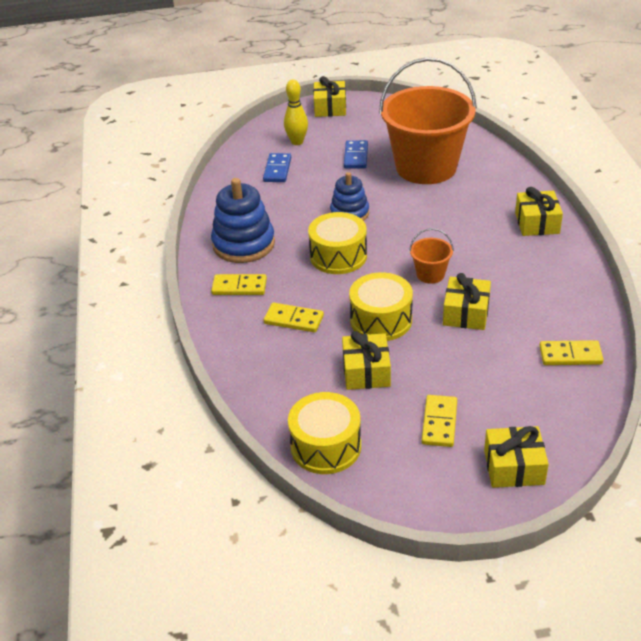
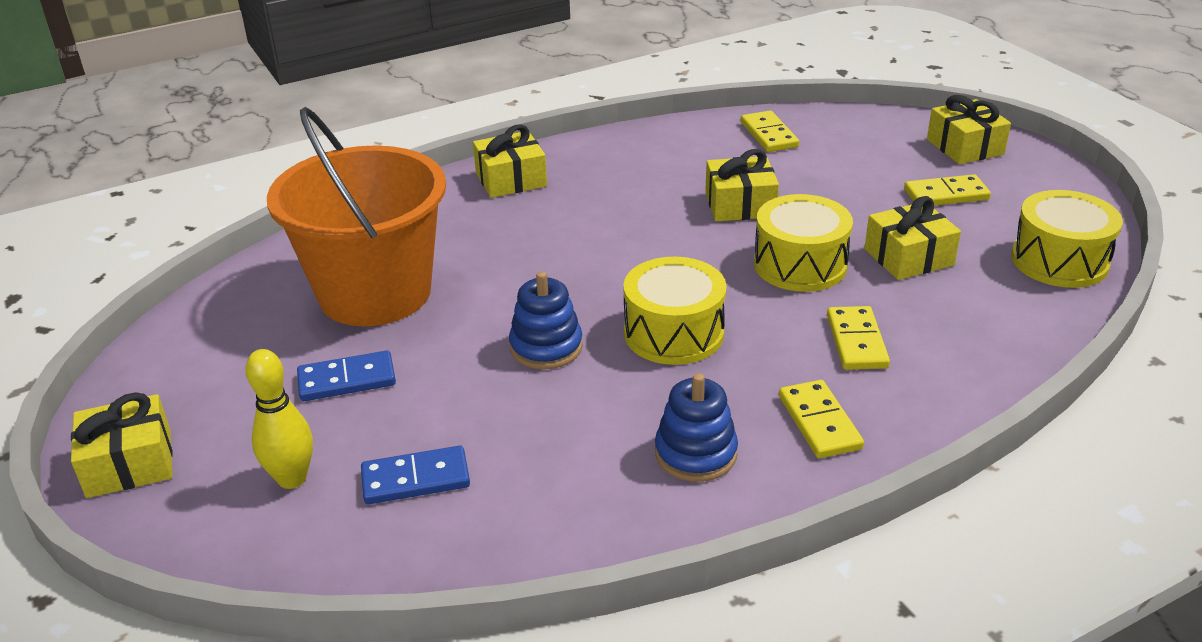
camera: 110 degrees left, 5 degrees down
(243, 244) = (695, 453): blue stacking toy -> blue stacking toy, size x0.64
(430, 274) = (673, 242): orange bucket -> none

